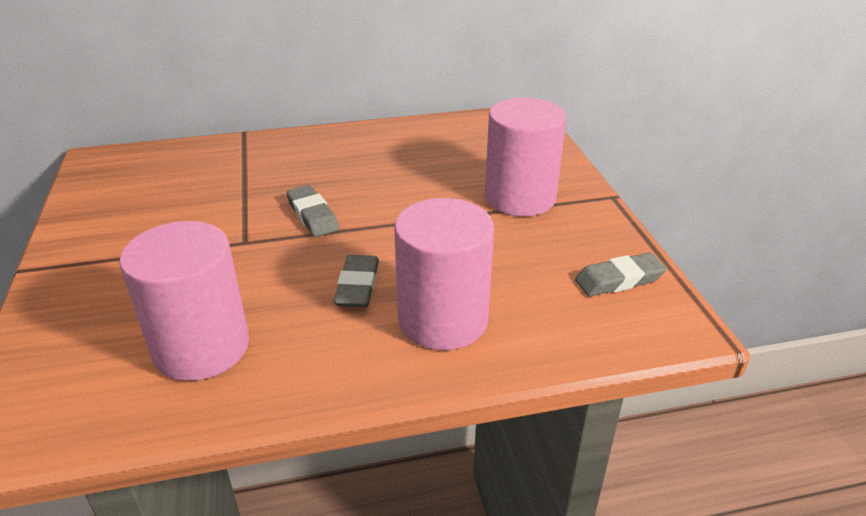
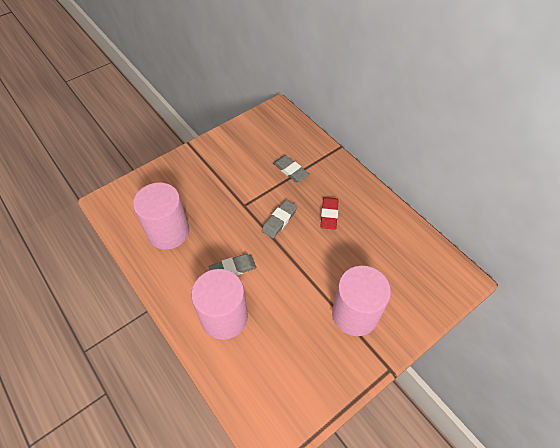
camera: 65 degrees right, 20 degrees up
(347, 172) = (329, 215): none -> red eraser
(619, 280) = (298, 396): grey eraser -> grey eraser (290, 170)

